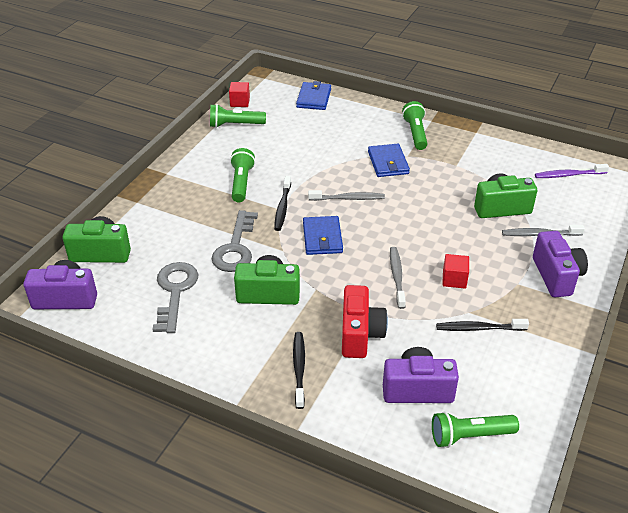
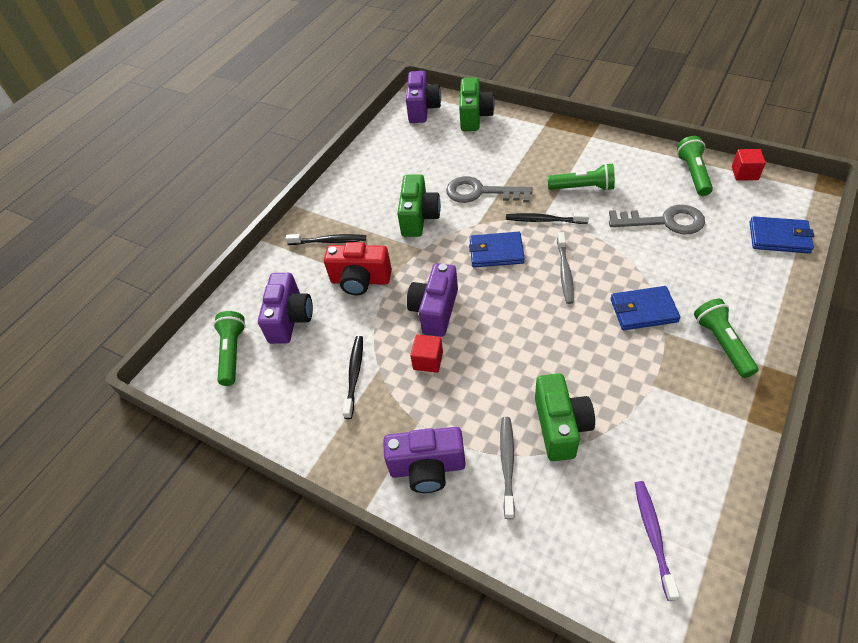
camera: 100 degrees right, 10 degrees up
(175, 292) = (425, 162): grey key -> grey key (664, 221)
(397, 277) = (435, 310): grey toothbrush -> purple camera
(415, 133) = (722, 343): green flashlight -> green flashlight turned 105 degrees counterclockwise

